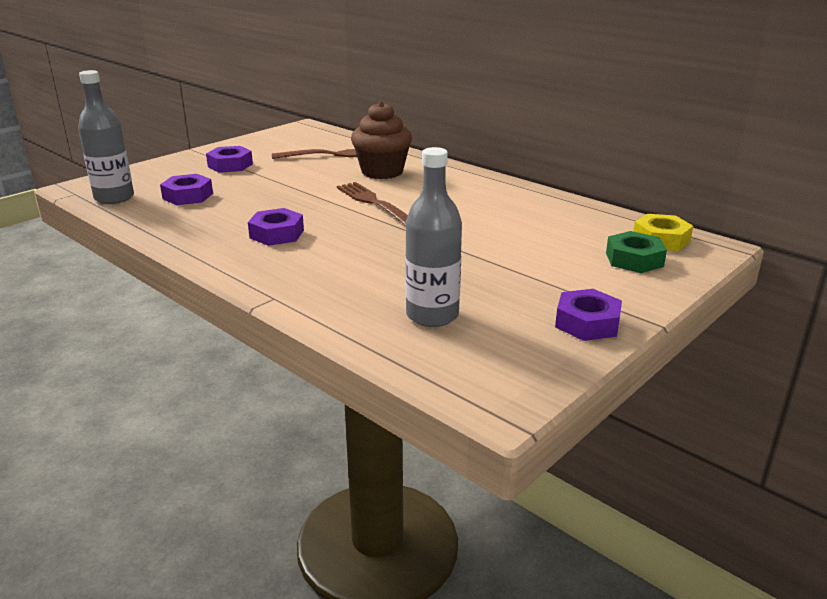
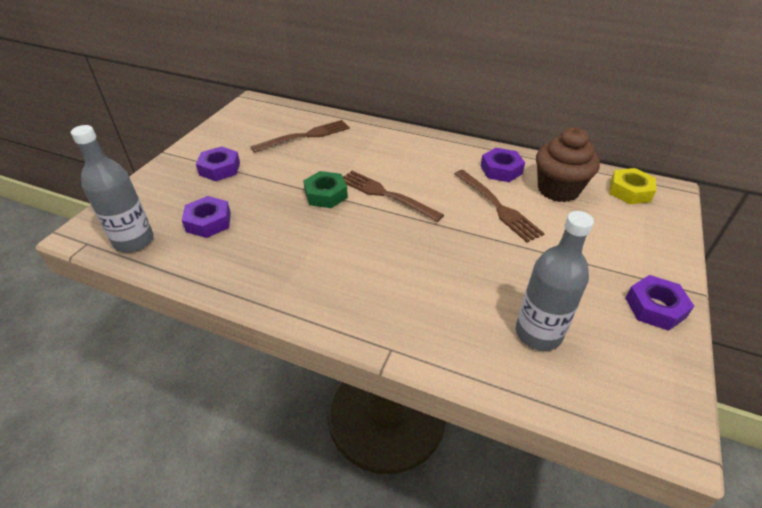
camera: 20 degrees left, 15 degrees up
(277, 234) = (330, 257): purple nut -> purple nut (501, 170)
(382, 172) = (363, 151): brown cupcake -> brown cupcake (558, 190)
(486, 228) = (497, 206): none -> brown fork
(634, 259) = (629, 220): green nut -> green nut (326, 194)

